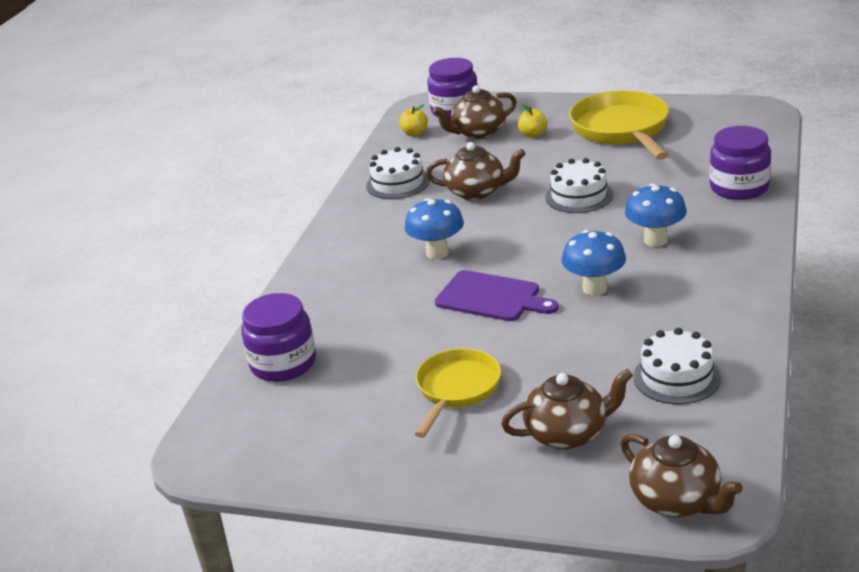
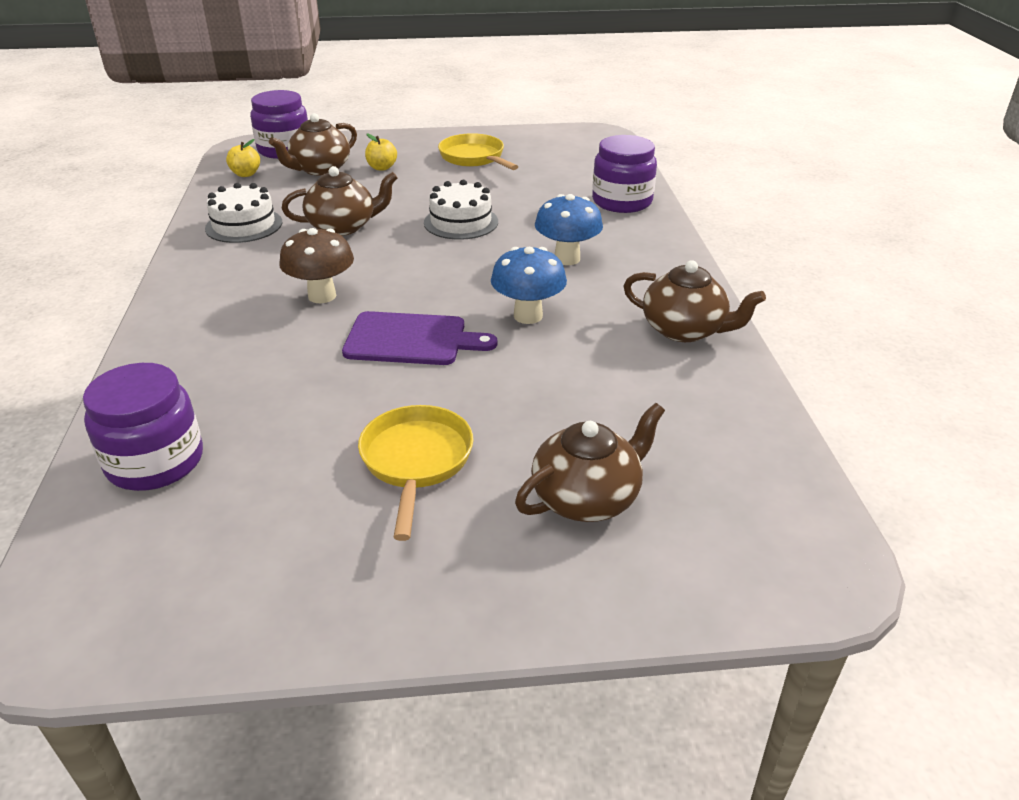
camera: 25 degrees left, 5 degrees up
(437, 253) = (322, 296): blue mushroom -> brown mushroom
(622, 130) = (474, 158): yellow pan -> yellow pan, size x0.64
(676, 377) = (676, 405): white cake -> none
(677, 501) = (770, 566): brown teapot -> brown teapot (684, 330)

